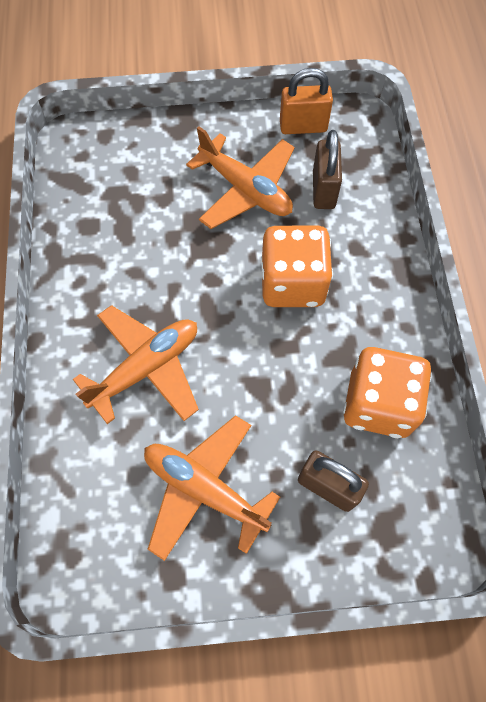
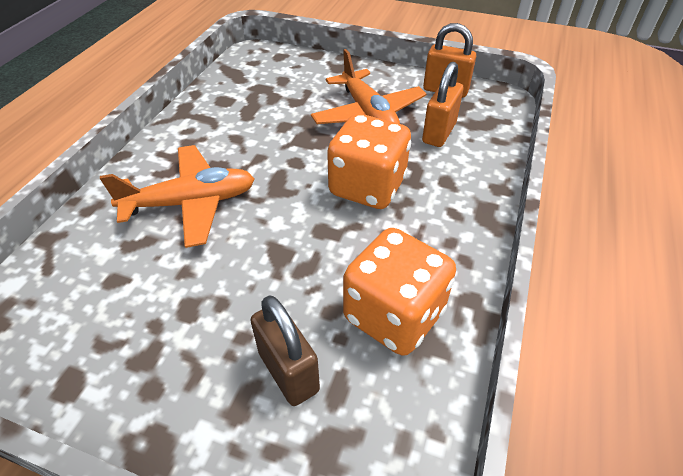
camera: 25 degrees right, 20 degrees down
(204, 489) = (163, 319): orange plane -> none
(323, 190) = (439, 133): brown padlock -> orange padlock

